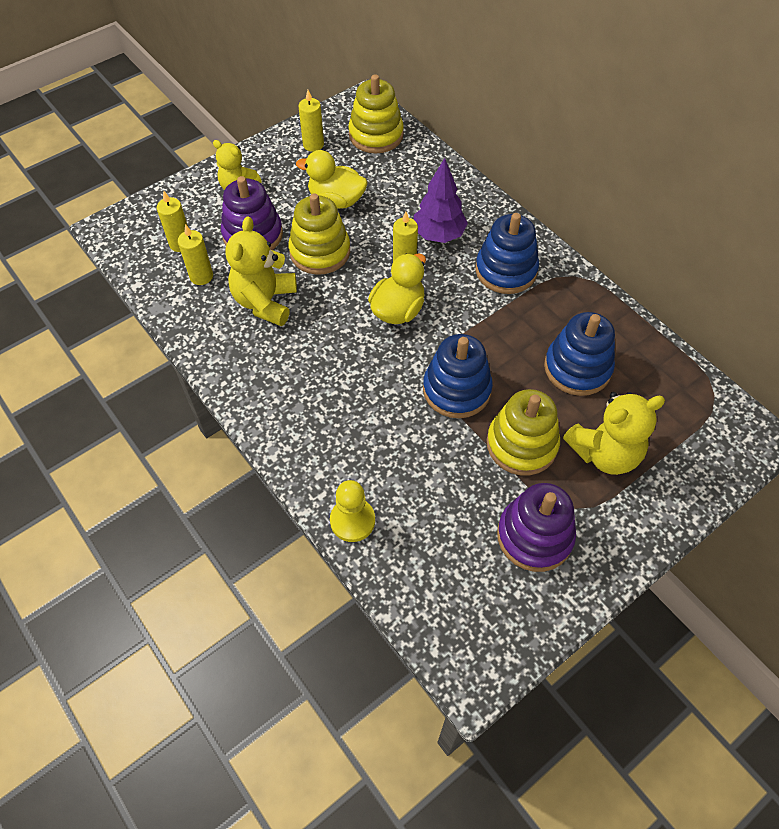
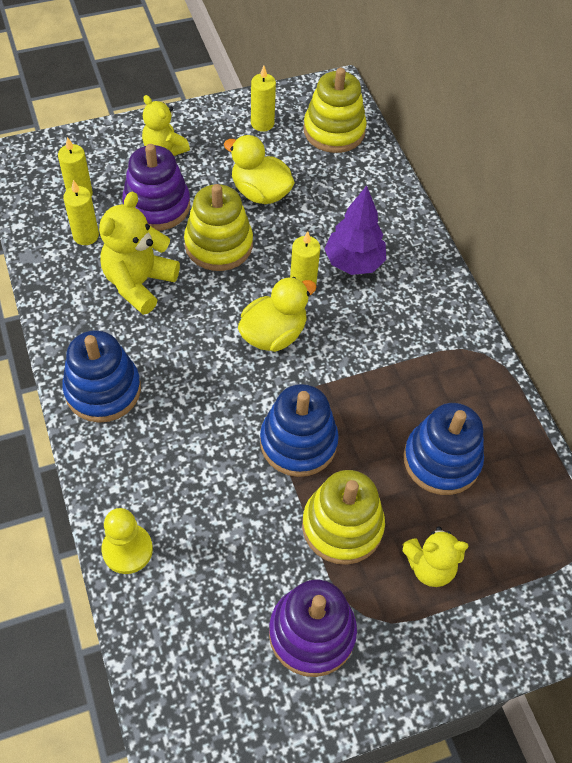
camera: 15 degrees right, 0 degrees up
(506, 270) = (410, 325): blue stacking toy -> blue stacking toy (103, 390)
(604, 453) = (430, 566): yellow teddy bear -> yellow teddy bear, size x0.66

